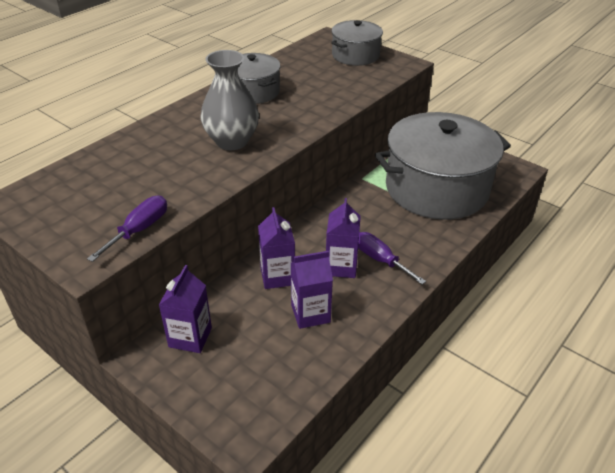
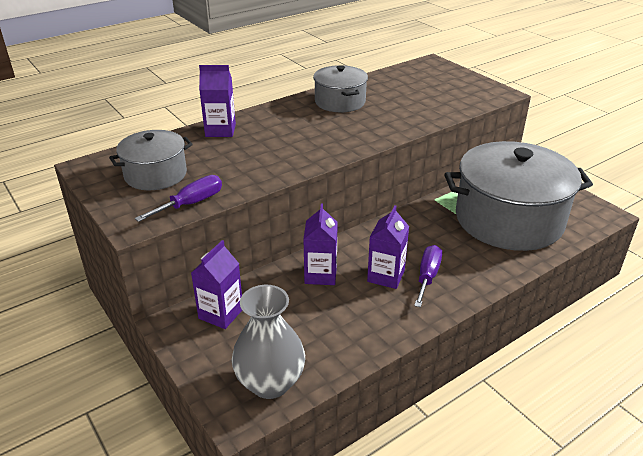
camera: 15 degrees right, 5 degrees down
(232, 141) = (303, 141): grey vase -> grey vase (270, 383)
(310, 314) = (341, 313): purple carton -> purple carton (220, 130)
(355, 55) = (452, 81): grey pot -> grey pot (156, 175)
(380, 260) = (427, 276): purple screwdriver -> purple screwdriver turned 45 degrees clockwise

